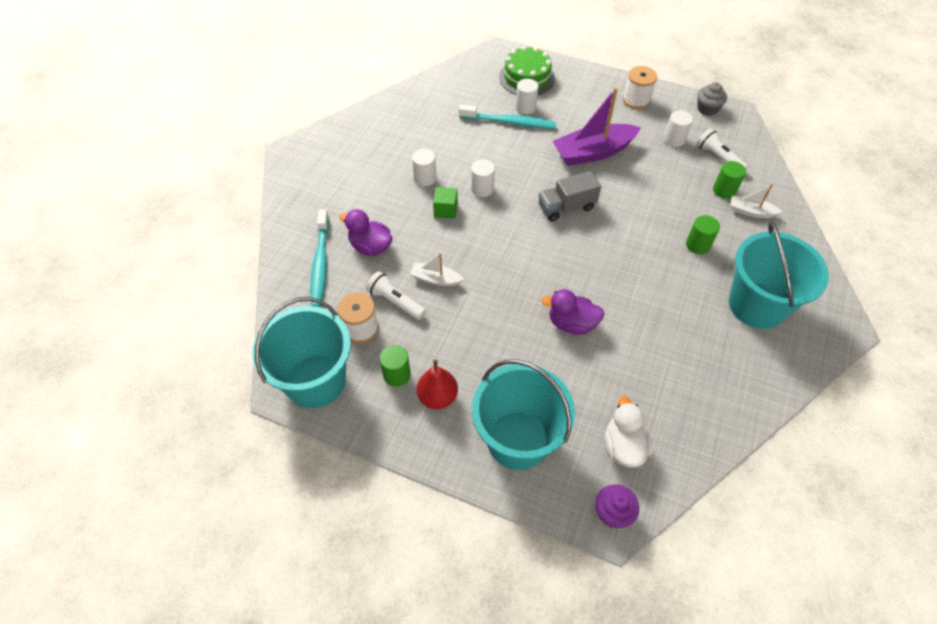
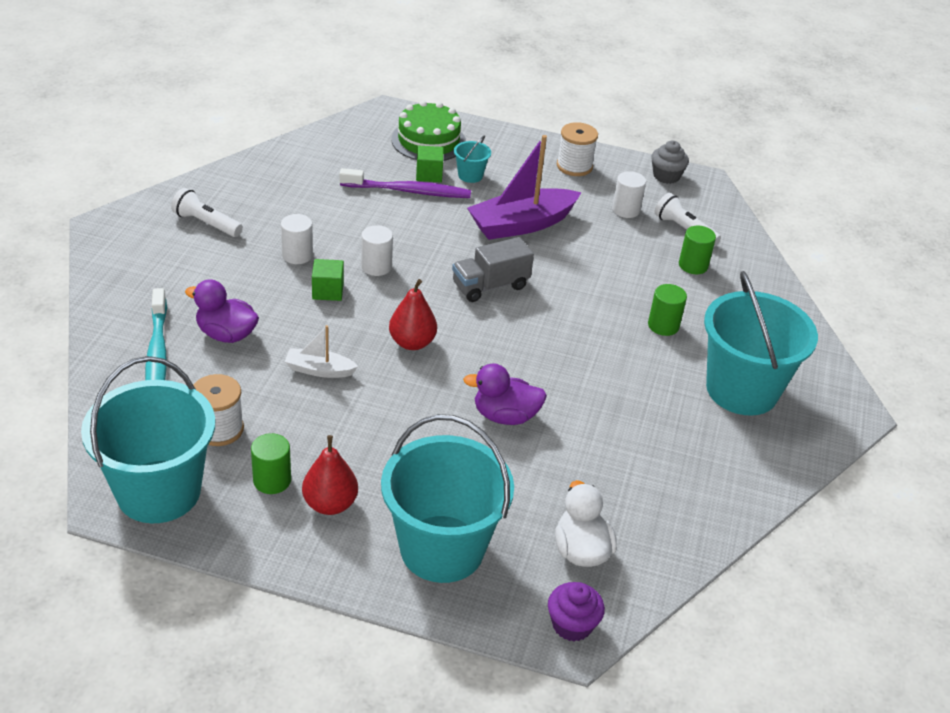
camera: 10 degrees left, 15 degrees down
(395, 302) = (265, 397): white flashlight -> white flashlight (206, 223)
(505, 256) = (412, 343): none -> red pear
(509, 122) = (408, 191): turquoise toothbrush -> purple toothbrush
(525, 107) = (429, 174): white cylinder -> green cube
(556, 108) = (470, 175): none -> turquoise bucket
(751, 212) = (728, 288): white boat -> none

